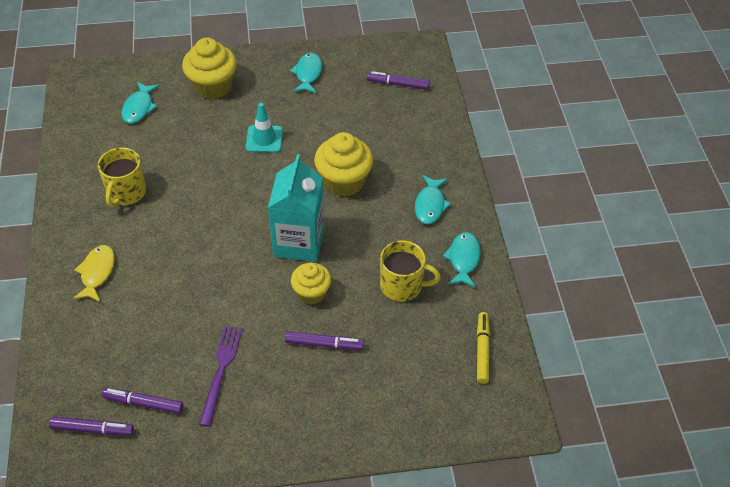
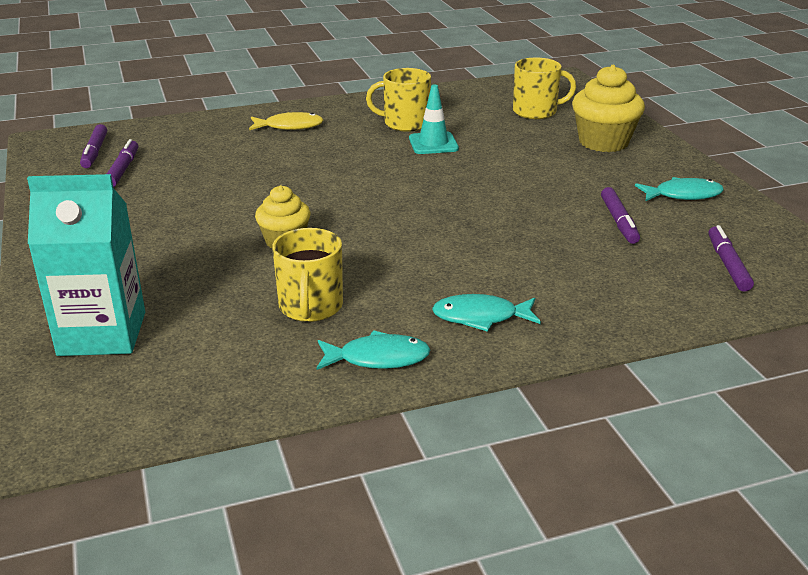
camera: 80 degrees right, 20 degrees down
(139, 108) = (536, 111): turquoise fish -> yellow mug
(221, 371) = (162, 202): purple fork -> none
(264, 139) = (535, 182): turquoise traffic cone -> turquoise traffic cone (433, 143)
(299, 242) = (367, 223): turquoise carton -> turquoise carton (102, 334)
(324, 344) = (202, 258): purple marker -> purple marker (619, 222)
(343, 181) = (491, 242): yellow cupcake -> none
(482, 350) = (194, 391): yellow marker -> none

